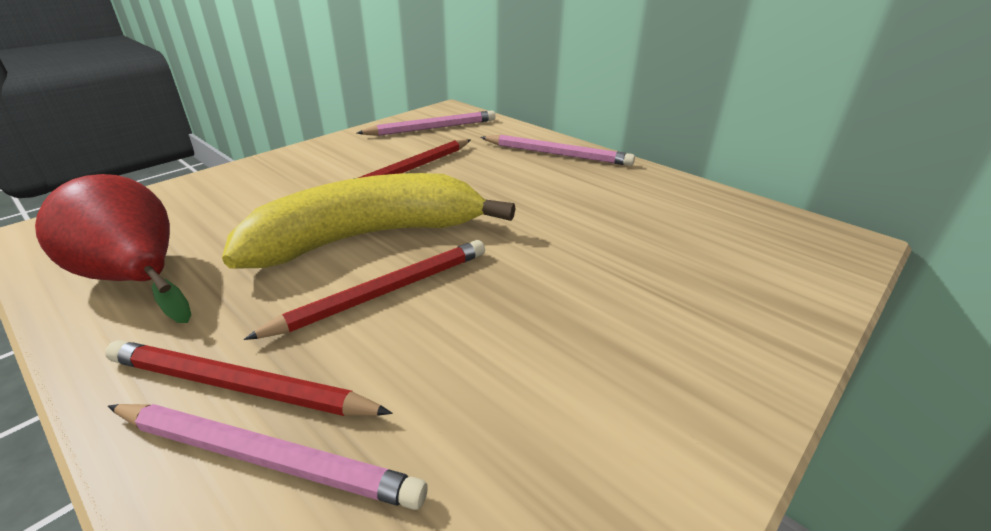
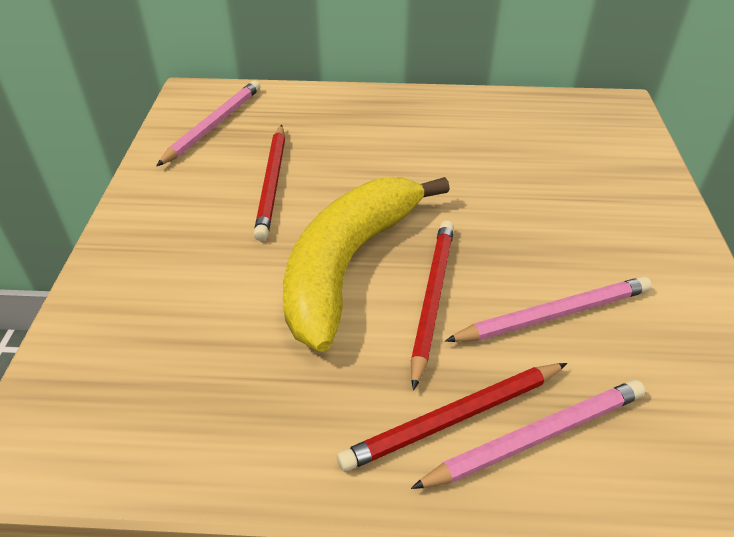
camera: 40 degrees left, 10 degrees up
(136, 278) = (225, 417): red pear -> none
(557, 154) = (366, 108): pink pencil -> pink pencil (553, 315)

